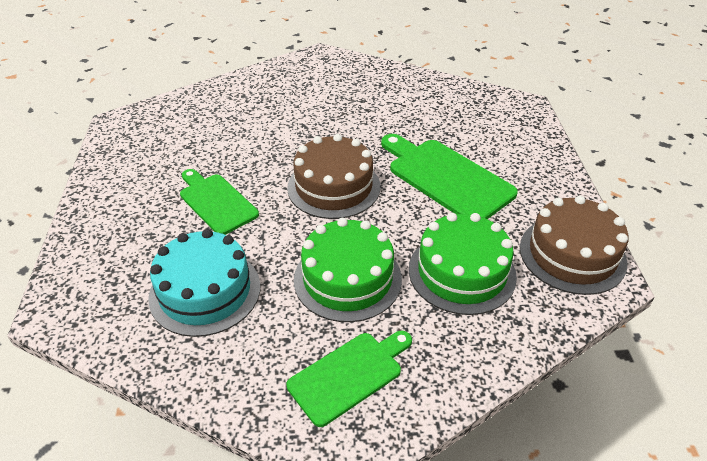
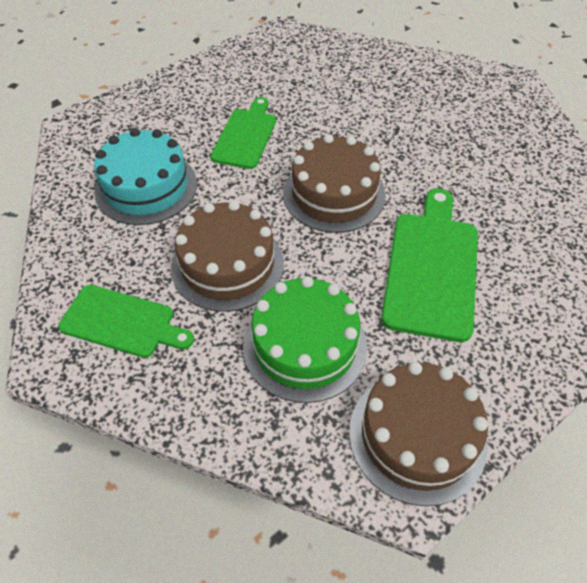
camera: 55 degrees right, 10 degrees up
(347, 279) = (227, 265): green cake -> brown cake

